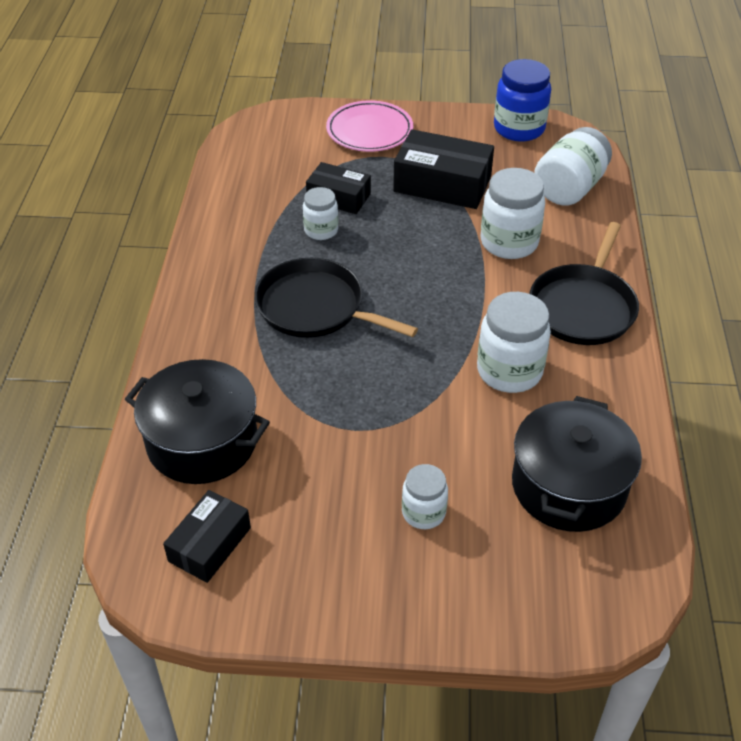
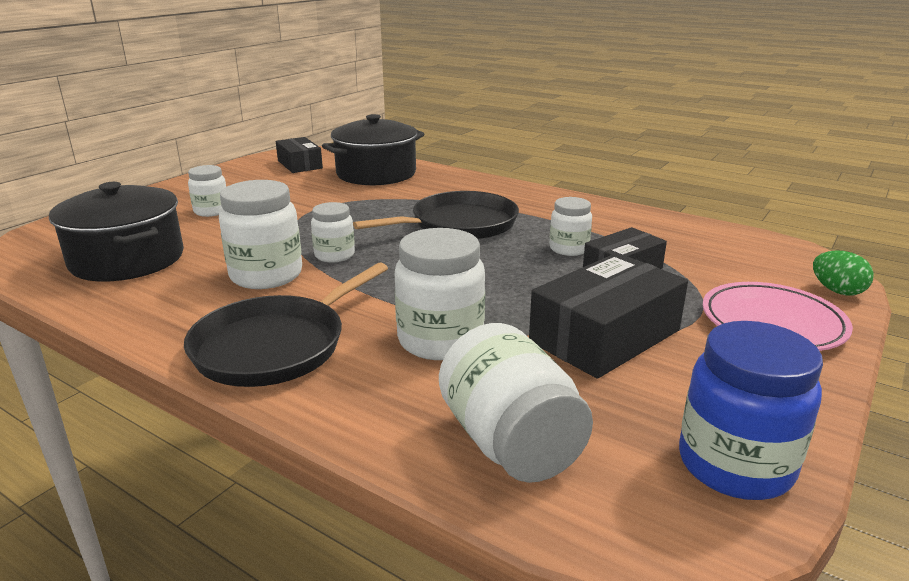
camera: 120 degrees right, 20 degrees down
(302, 113) = (837, 291): none -> green egg
(441, 352) = (334, 255): none -> white jar
(583, 307) = (275, 346): black pan -> black pan turned 105 degrees counterclockwise

